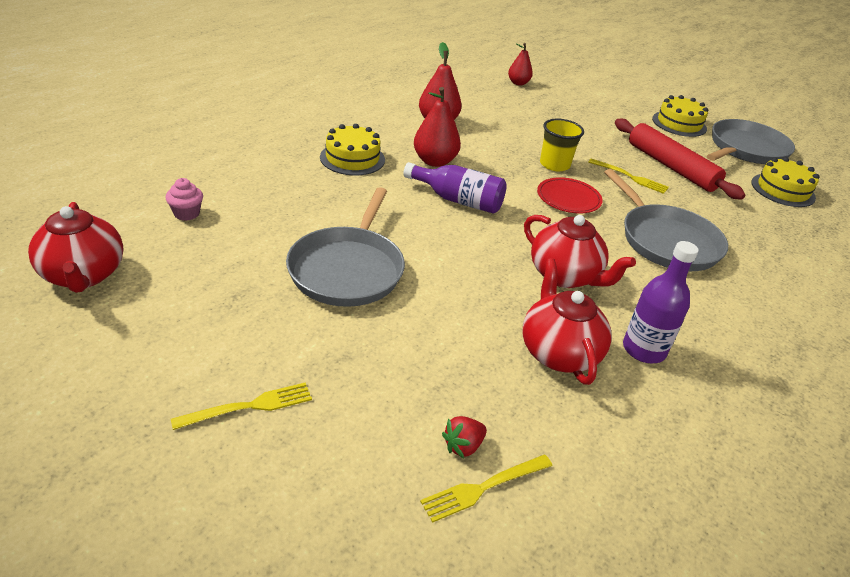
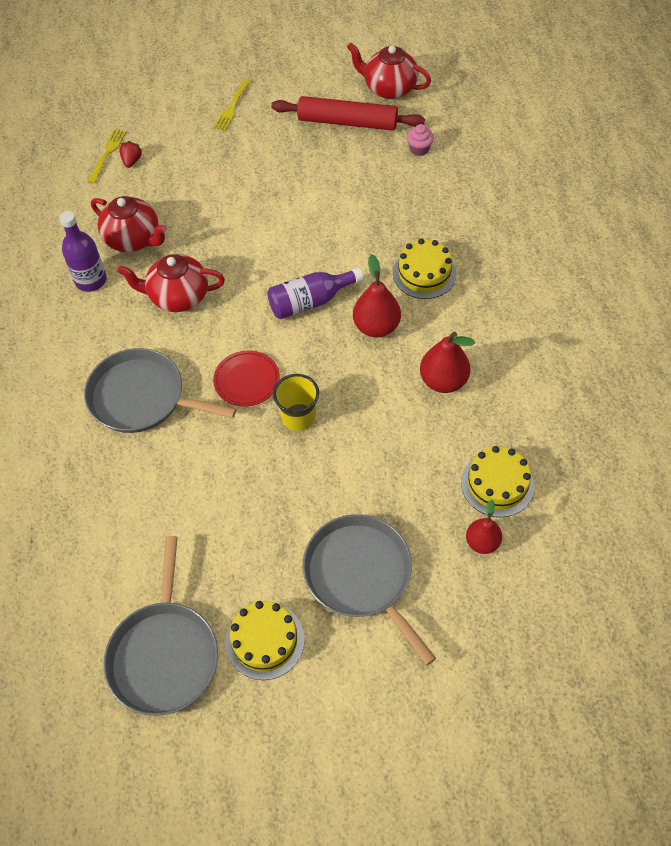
camera: 140 degrees right, 20 degrees up
(348, 269) = (292, 193): grey pan -> grey pan (361, 576)
(631, 177) = (228, 463): yellow fork -> none
(671, 167) = (209, 523): red rolling pin -> red rolling pin (347, 122)
(782, 190) = (88, 591): yellow cake -> yellow cake (497, 484)

